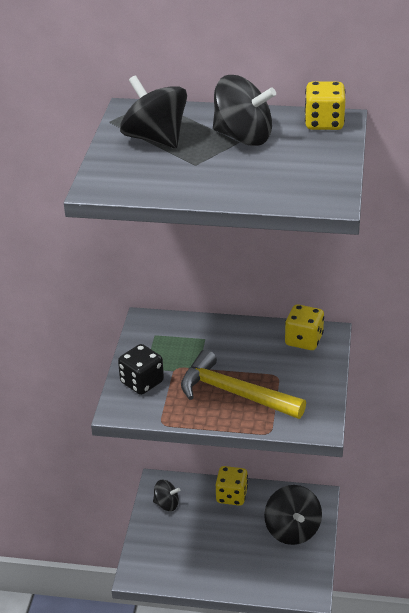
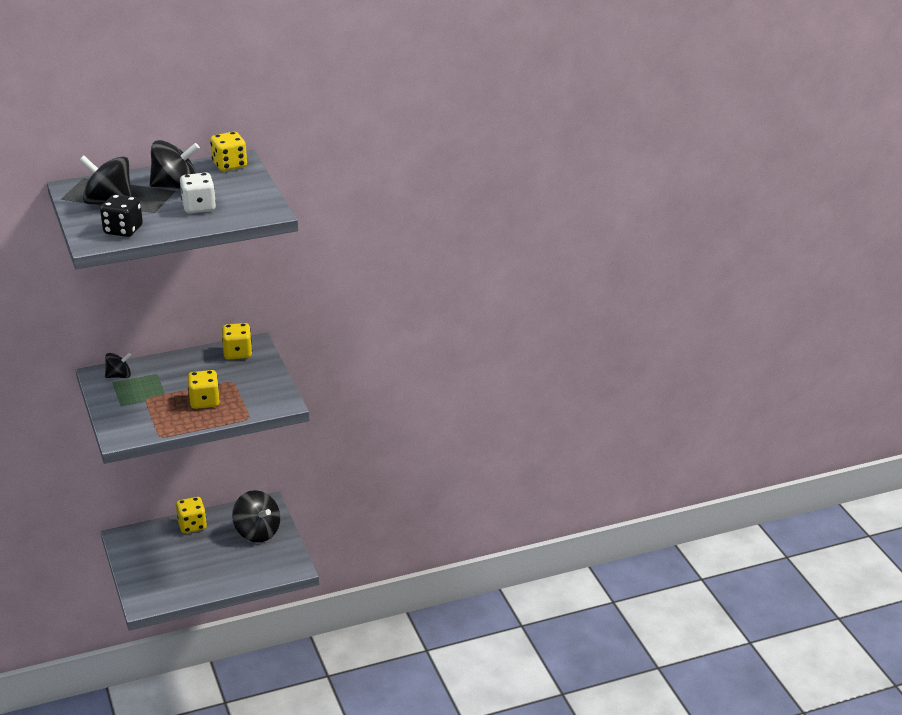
camera: 30 degrees left, 5 degrees down
(142, 382) = (125, 415): black dice -> black dice (123, 230)
(166, 504) = (138, 549): black spinning top -> black spinning top (119, 376)
(234, 393) = (204, 401): yellow hammer -> yellow dice
(250, 171) = (199, 207): none -> white dice

